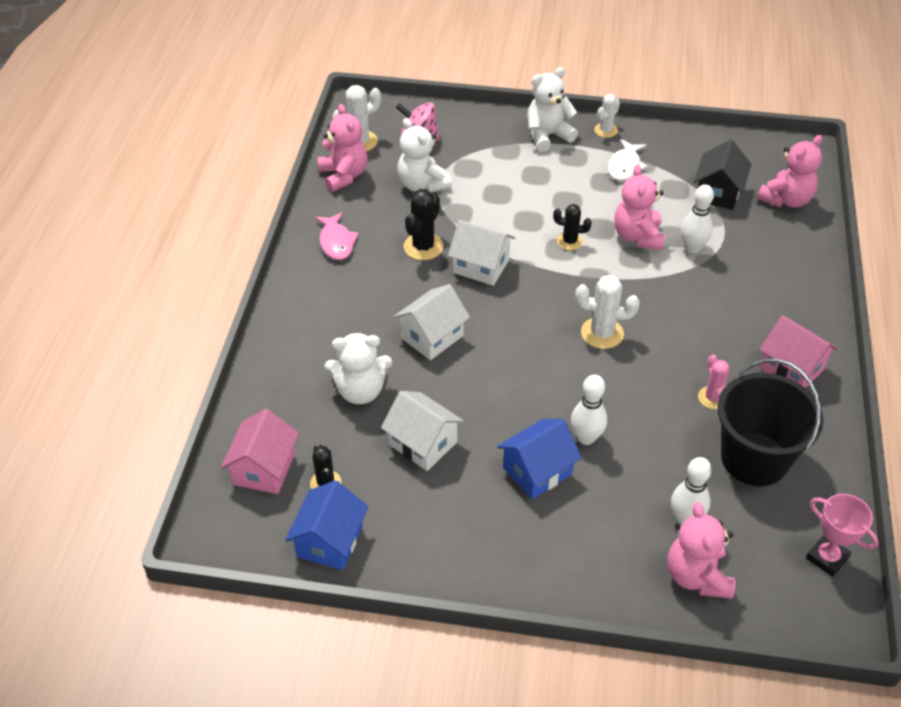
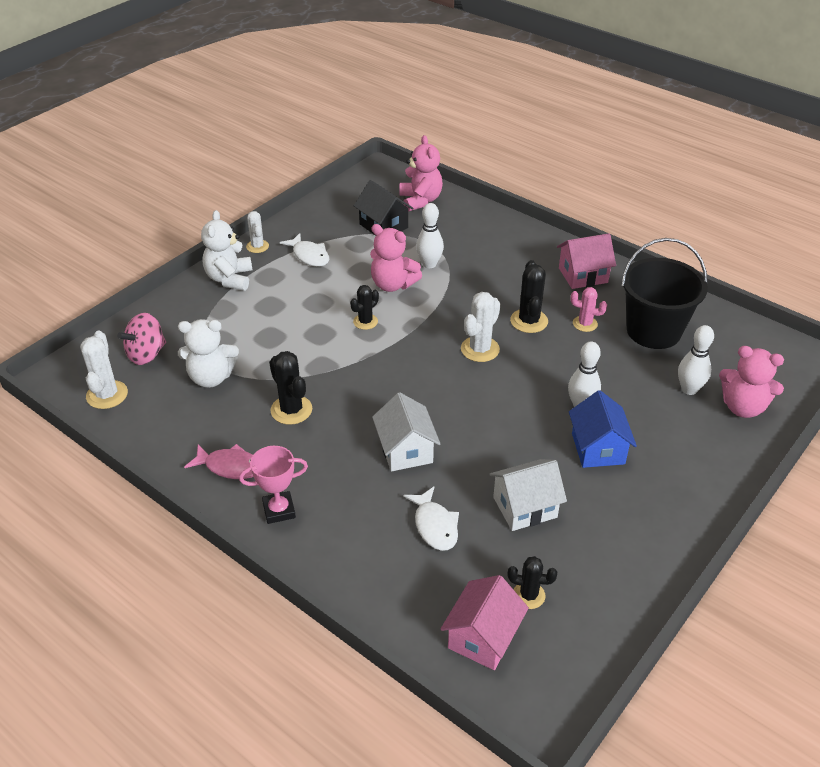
camera: 60 degrees left, 5 degrees down
(264, 469) = (483, 637): pink house -> pink house turned 75 degrees clockwise
(330, 541) = (598, 619): blue house -> none
(344, 175) = (143, 425): pink teddy bear -> none
(360, 391) = (434, 525): white teddy bear -> white fish
(481, 266) = (348, 384): white house -> none
(676, 353) = (529, 321): none -> black cactus
(827, 558) = (756, 339): pink trophy -> pink trophy (279, 510)

